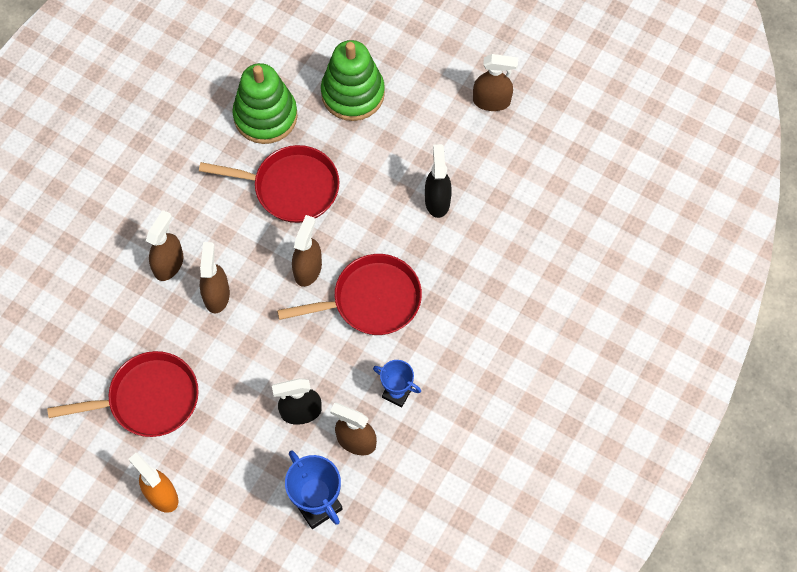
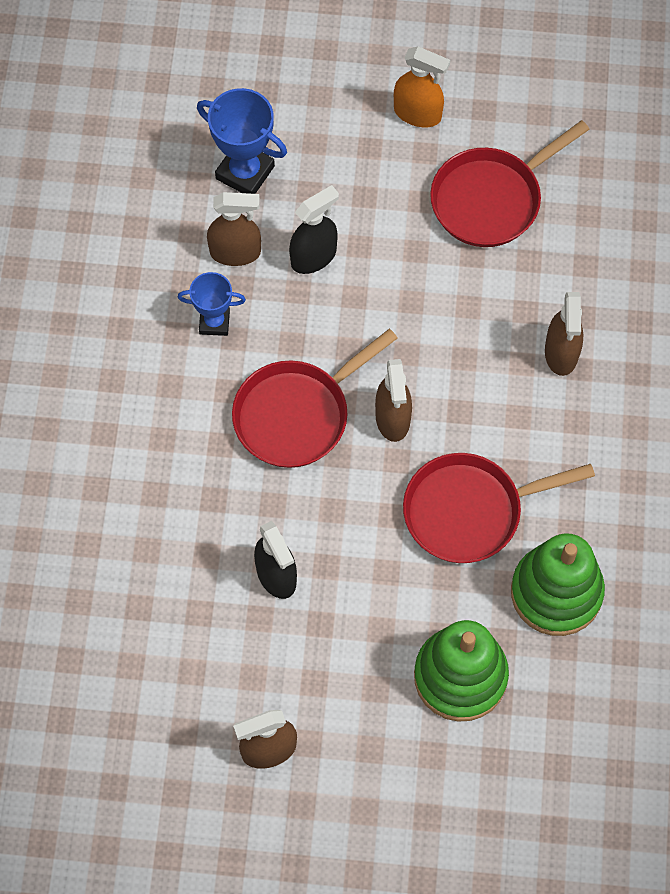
camera: 155 degrees right, 0 degrees up
(216, 295) = (483, 342): brown spray bottle -> none

